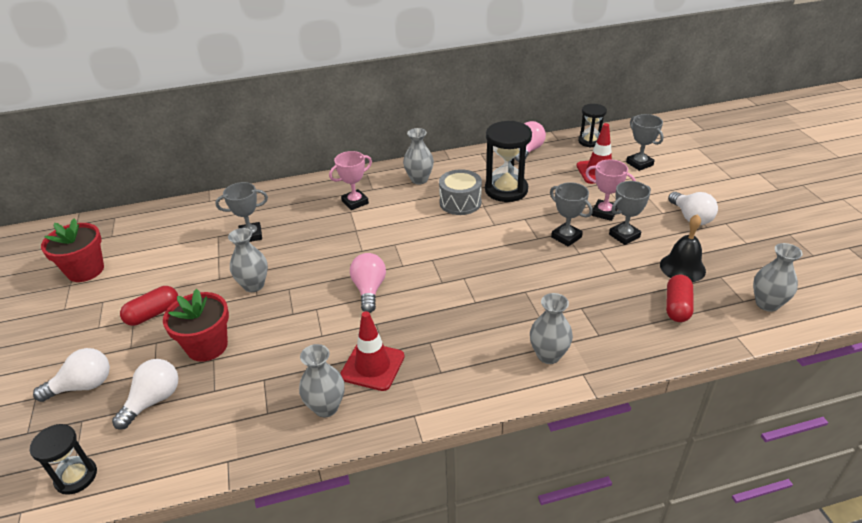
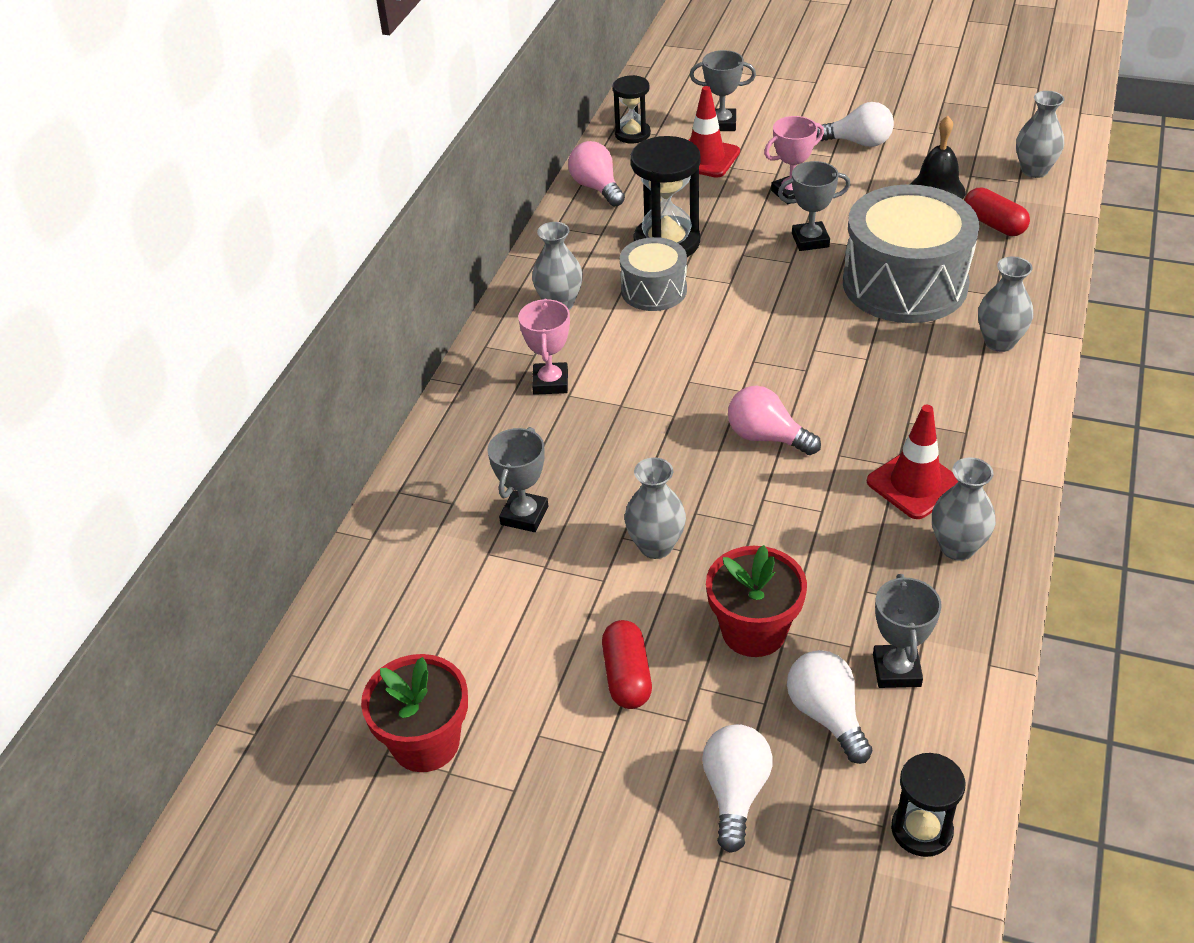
camera: 55 degrees left, 5 degrees up
(565, 290) = (904, 284): none -> grey drum
(624, 236) = (847, 200): grey trophy -> grey trophy (896, 670)

